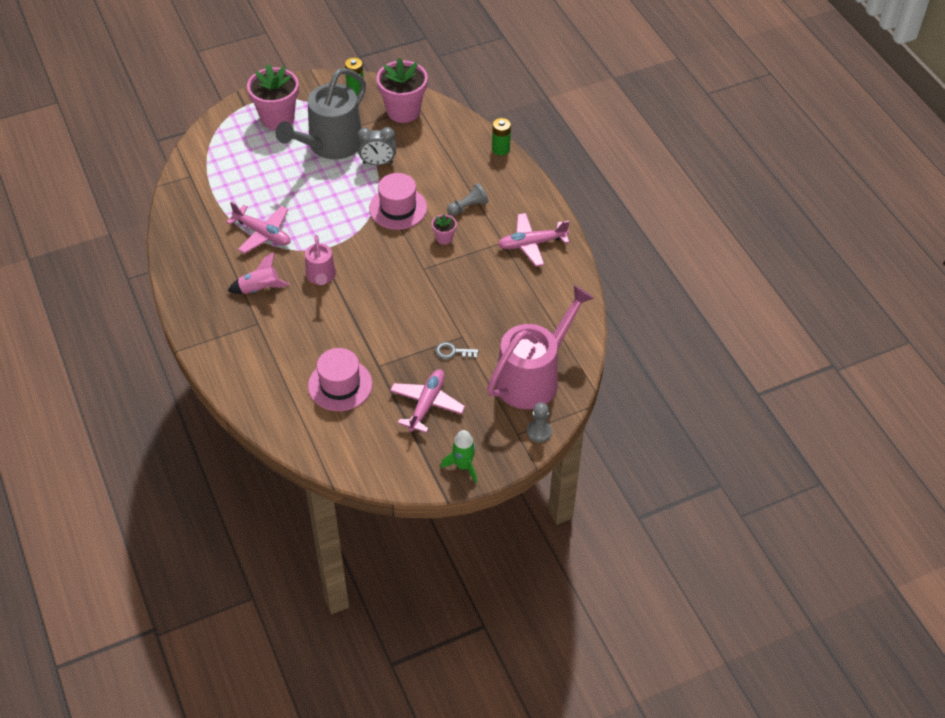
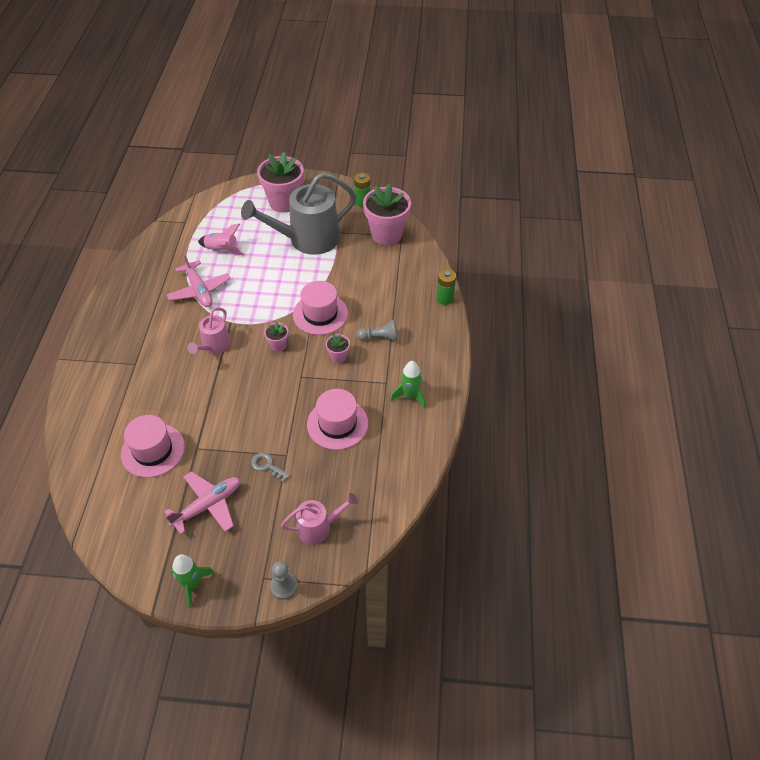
camera: 30 degrees right, 0 degrees up
(259, 289) = (160, 335): pink rocket -> pink rocket (222, 250)
(378, 163) = (333, 269): grey clock -> none
(381, 251) = (278, 345): none -> pink flower pot
(486, 293) = (337, 424): none -> pink hat
(531, 244) = (410, 396): pink plane -> green rocket
(533, 378) = (318, 527): pink watering can -> pink watering can, size x0.51

